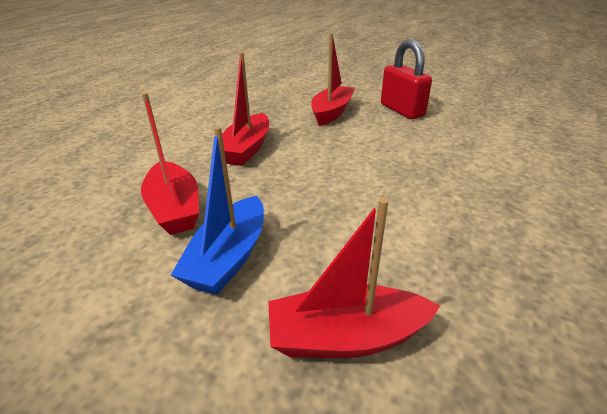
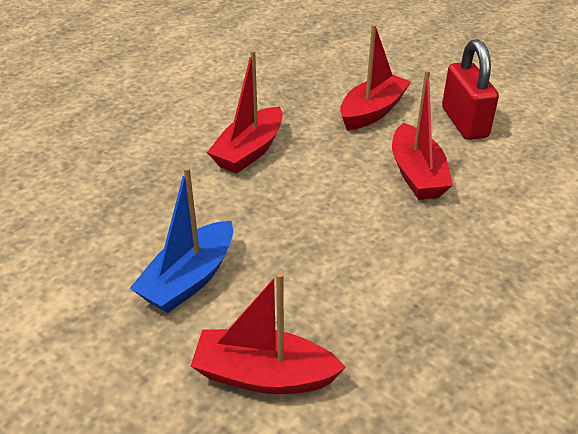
camera: 15 degrees right, 5 degrees up
(175, 208) = (153, 215): red boat -> red boat (417, 174)

